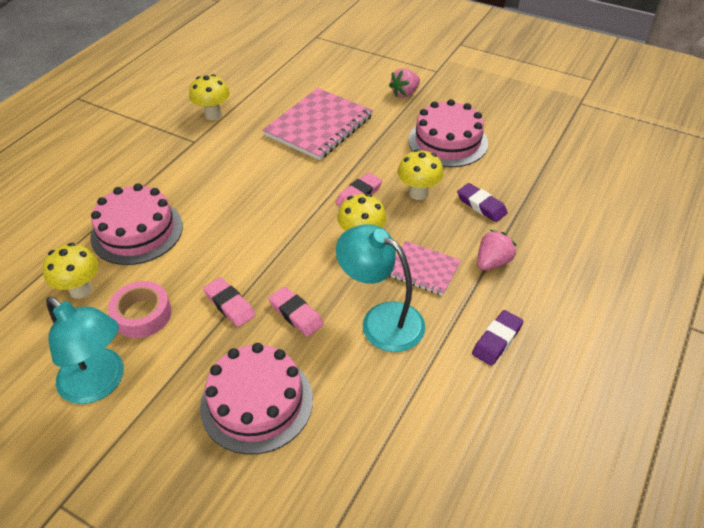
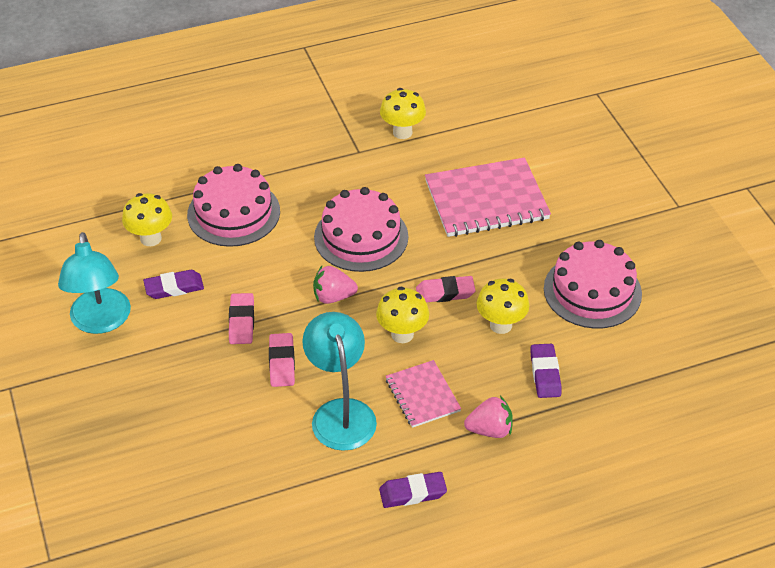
camera: 40 degrees right, 0 degrees up
(142, 315) = (174, 287): pink tape -> purple eraser
(256, 402) = (187, 409): pink cake -> pink cake (361, 237)
(405, 93) = (612, 213): pink strawberry -> pink strawberry (333, 297)

